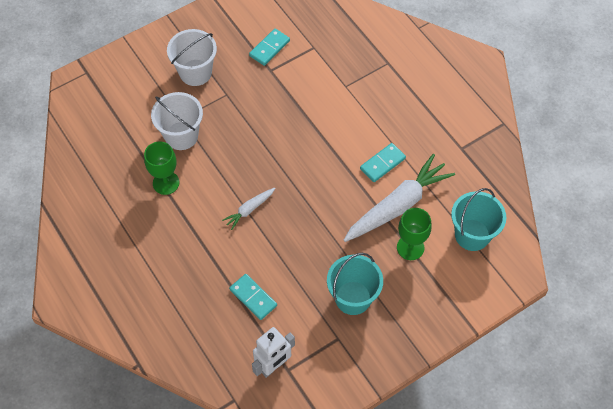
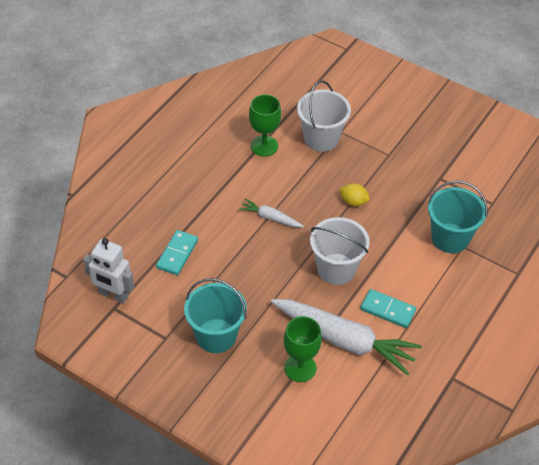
camera: 65 degrees right, 10 degrees down
(195, 72) = (398, 123): white bucket -> white bucket (336, 269)
(263, 141) = (353, 202): none -> yellow lemon
(269, 48) = (465, 168): turquoise domino -> none
(472, 235) = (347, 422): turquoise bucket -> turquoise bucket (450, 238)

